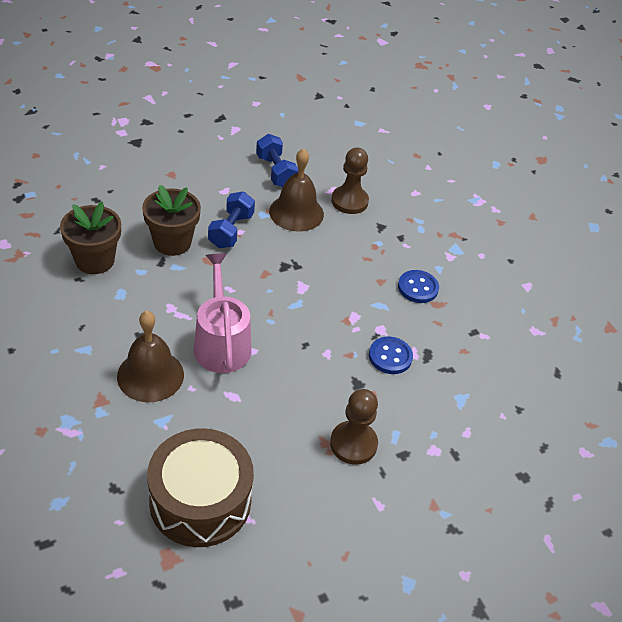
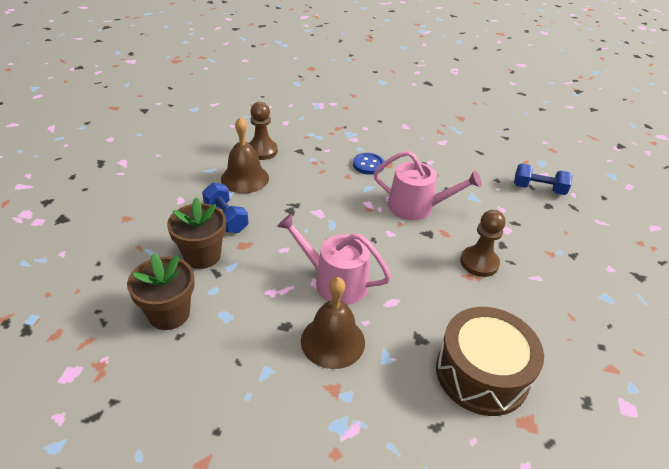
camera: 50 degrees left, 5 degrees down
(275, 172) = (193, 166): blue dumbbell -> blue dumbbell (538, 189)
(390, 356) = (416, 207): blue button -> pink watering can

